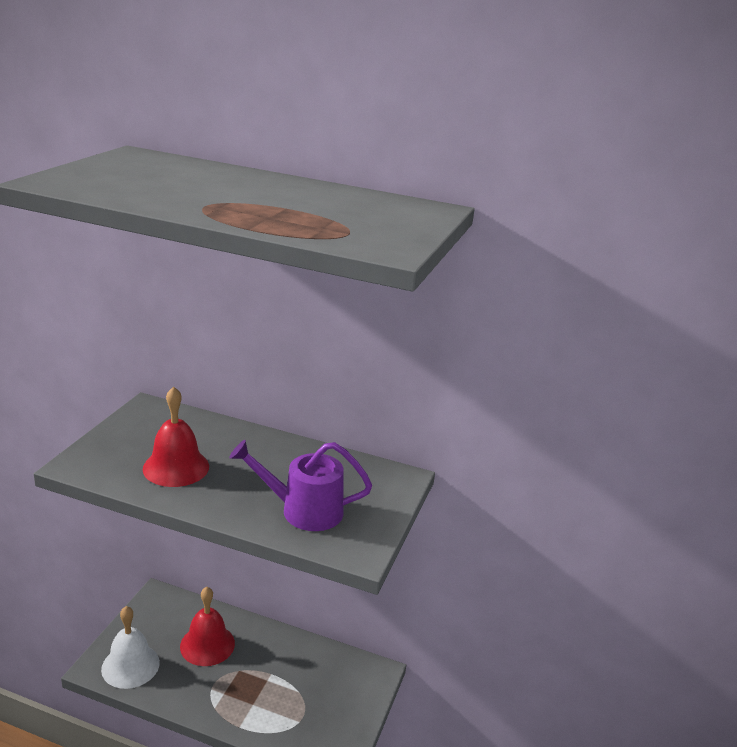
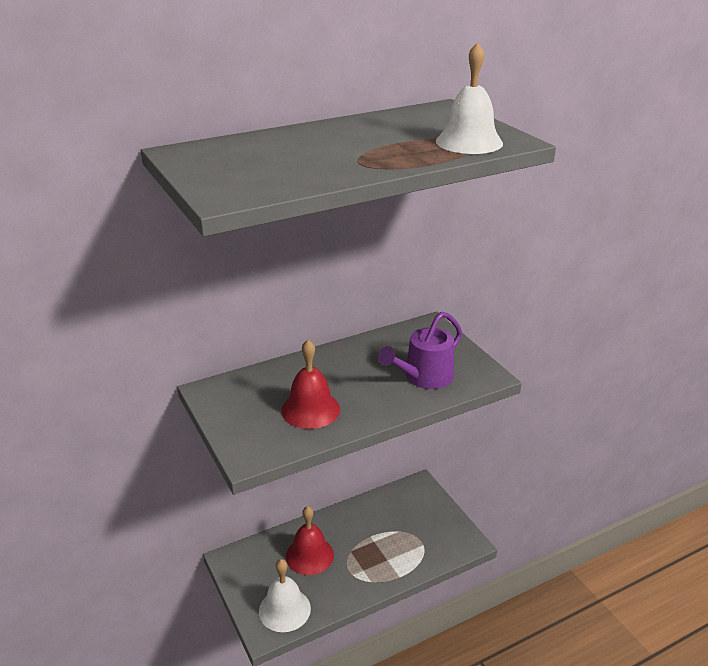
camera: 45 degrees left, 5 degrees up
(346, 232) = (469, 142): none -> white bell

